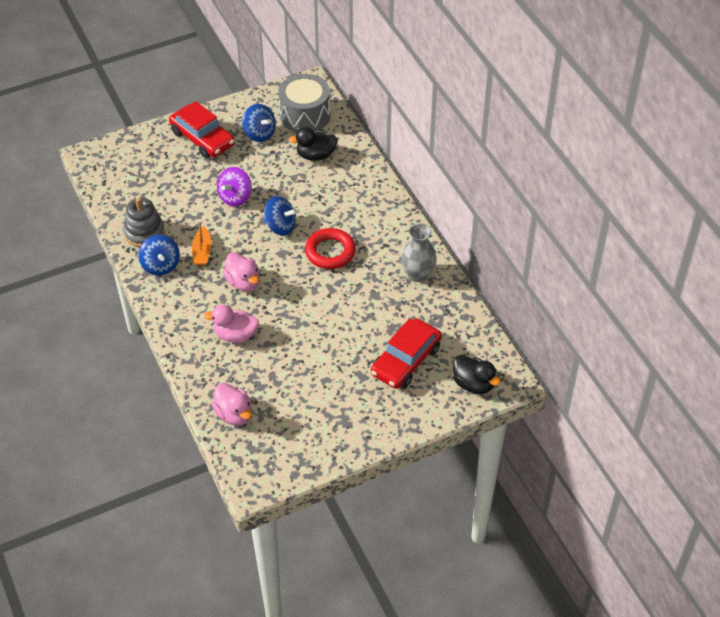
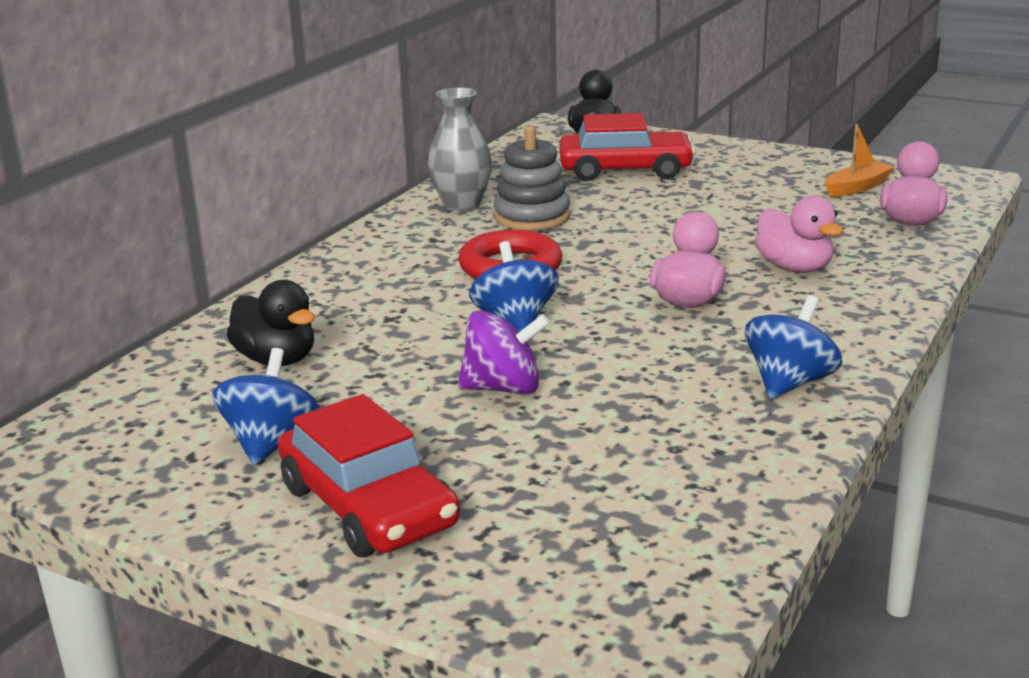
camera: 125 degrees left, 25 degrees down
(144, 232) = (748, 438): grey stacking toy -> grey stacking toy (532, 217)
(202, 138) = (368, 507): red car -> red car turned 135 degrees clockwise
(202, 251) = (688, 360): orange boat -> orange boat (857, 187)
(305, 115) = (149, 417): grey drum -> none

